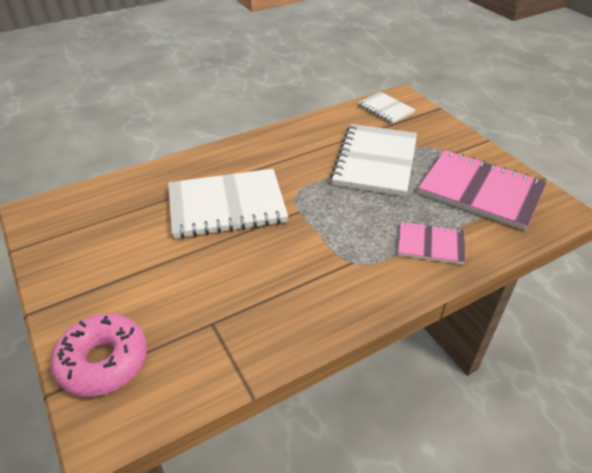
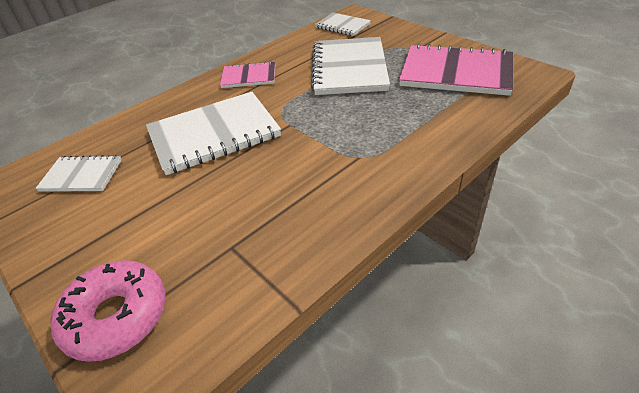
camera: 10 degrees left, 0 degrees up
(102, 220) = (81, 176): none -> white notebook
(430, 244) = (428, 125): pink notebook -> pink notebook (249, 77)

